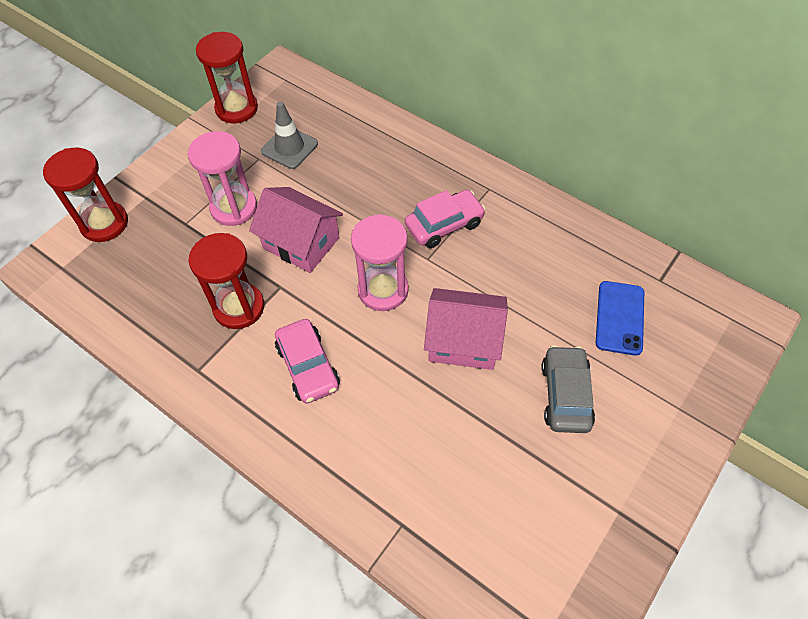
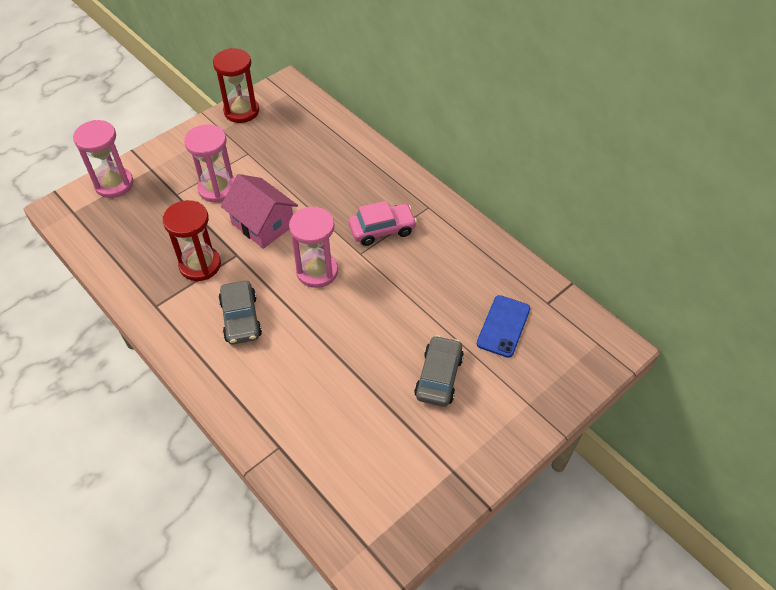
camera: 10 degrees right, 5 degrees down
(104, 223) = (114, 184): red hourglass -> pink hourglass
(289, 148) = (275, 149): grey traffic cone -> none
(308, 367) = (241, 318): pink car -> grey car
(463, 341) = (369, 321): pink house -> none

